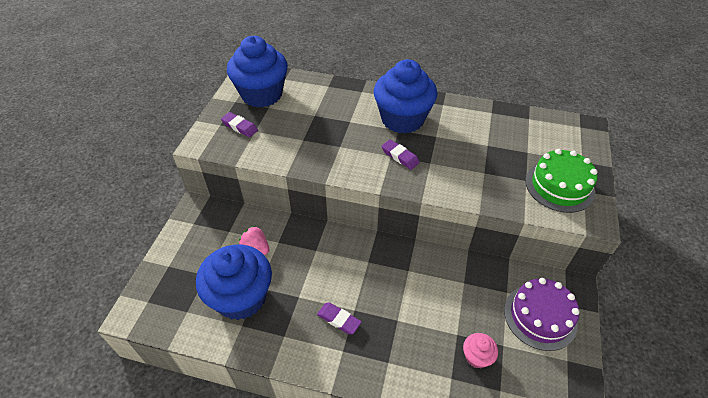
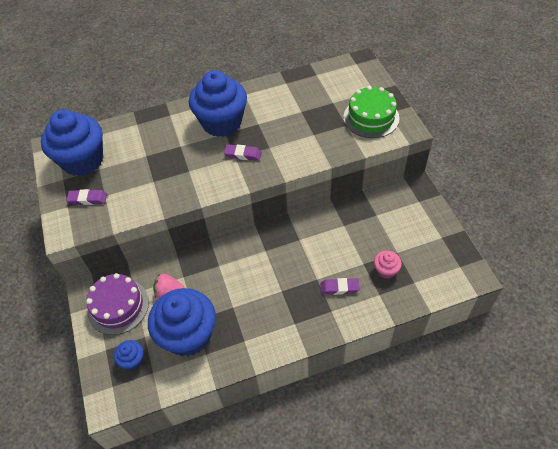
camera: 30 degrees left, 5 degrees up
(180, 289) = (132, 360): none -> blue cupcake
(339, 320) = (275, 304): purple eraser -> purple eraser (339, 288)
(540, 316) = (407, 219): purple cake -> purple cake (118, 306)

